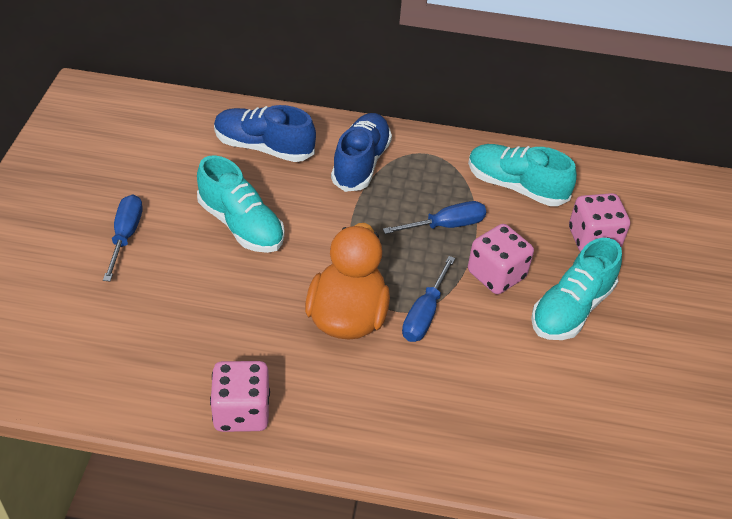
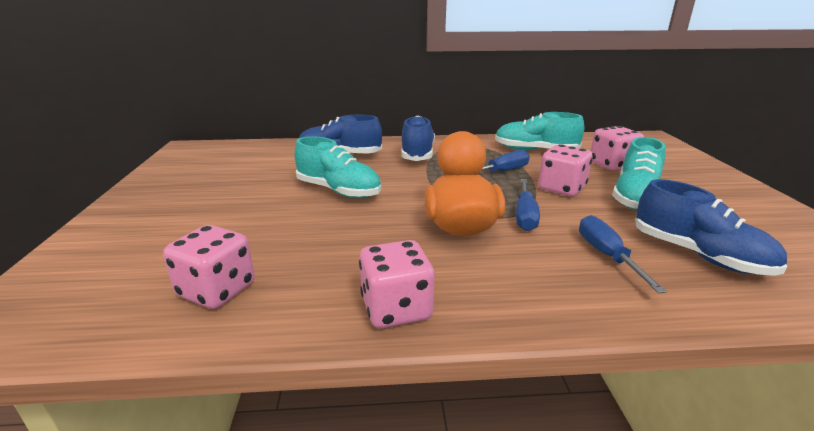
camera: 10 degrees left, 20 degrees down
(97, 355) = (217, 290): none -> pink dice
(126, 235) = (235, 208): blue screwdriver -> blue screwdriver (606, 255)
(561, 412) = (698, 255): none -> blue shoe

